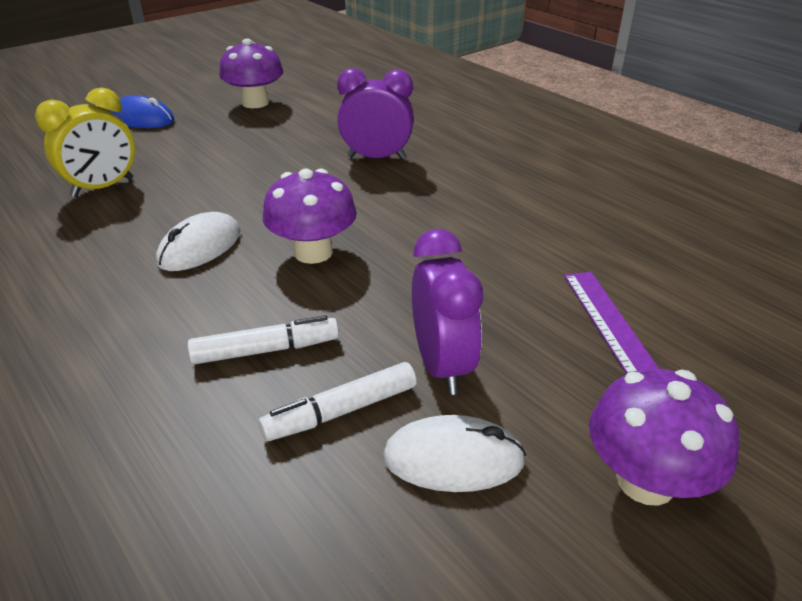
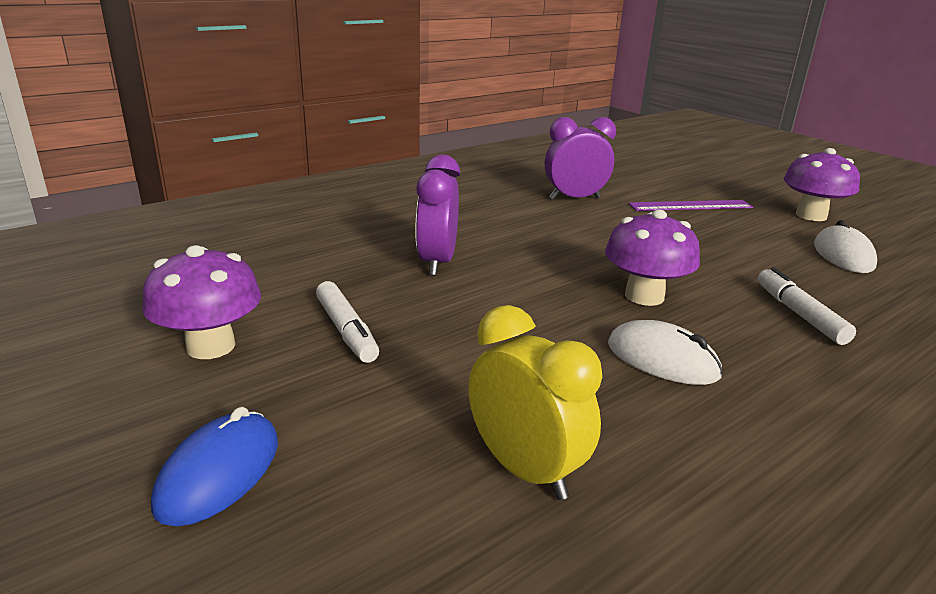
camera: 90 degrees left, 10 degrees down
(342, 411) = (836, 285): white marker -> white marker (346, 330)
(442, 365) = (763, 253): purple clock -> purple clock (574, 198)

